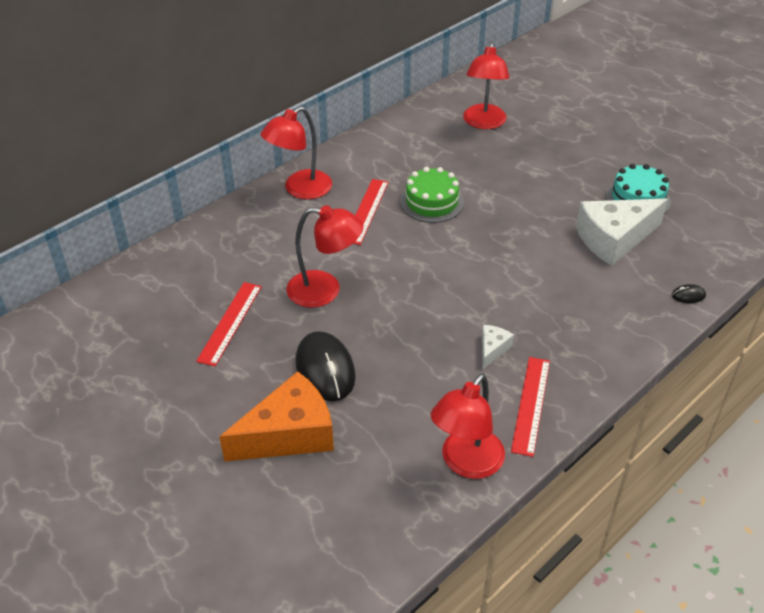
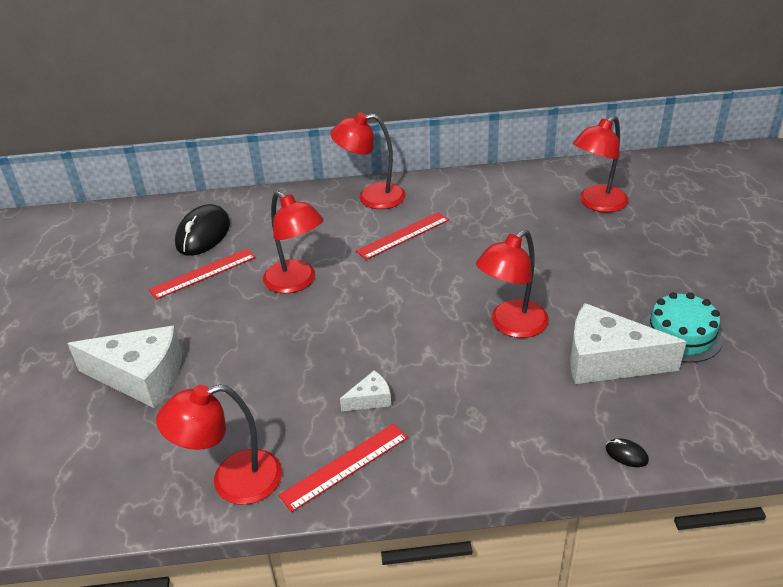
camera: 40 degrees right, 5 degrees down
(289, 434) = (141, 377): orange cheese -> white cheese
(325, 369) = (223, 343): black mouse -> black mouse (203, 234)
(432, 202) = (467, 251): green cake -> none
(527, 245) = (511, 326): none -> red lamp

